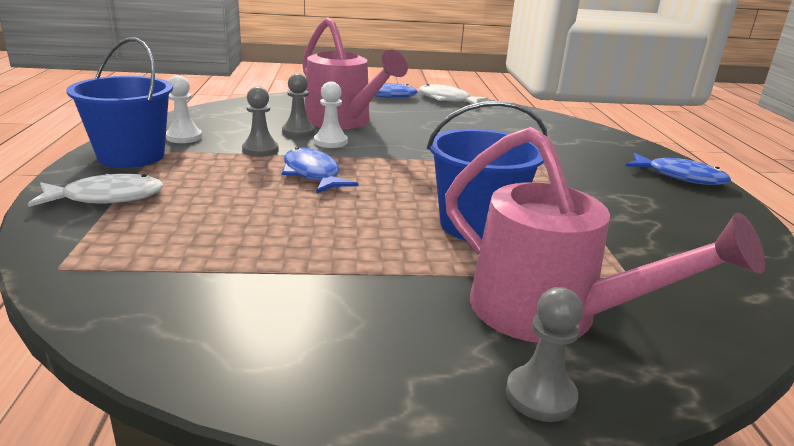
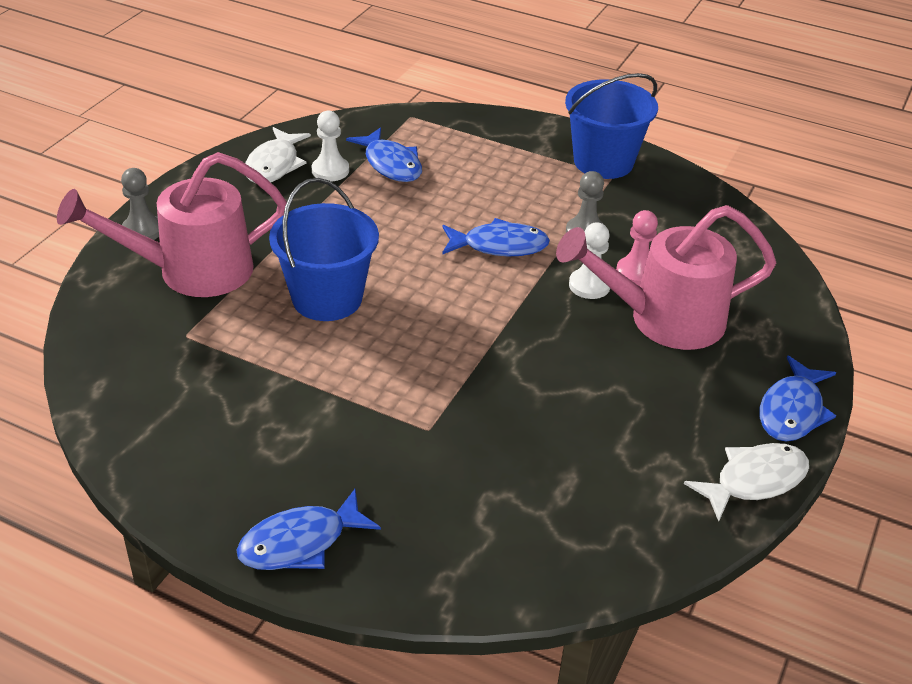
camera: 120 degrees right, 15 degrees up
(107, 197) = (512, 141): white fish -> white fish (274, 165)
(184, 137) = (648, 196): white pawn -> white pawn (330, 170)
(202, 252) = (391, 164): none -> blue fish
(298, 132) = (636, 273): grey pawn -> pink pawn

